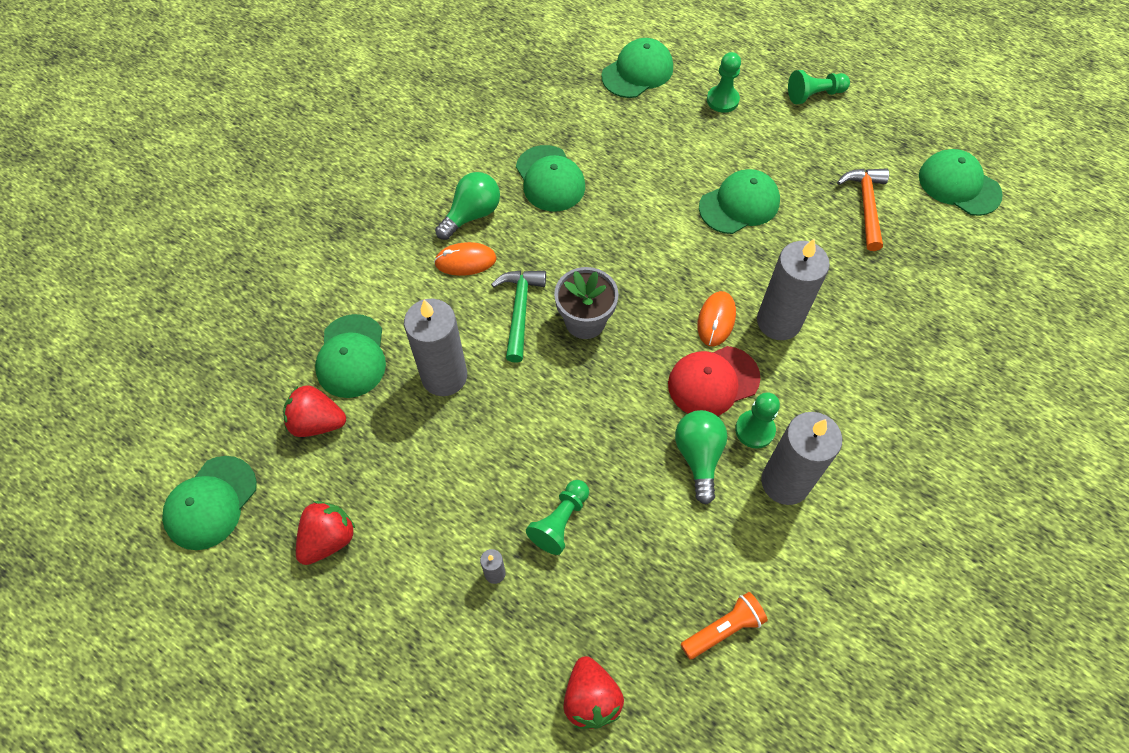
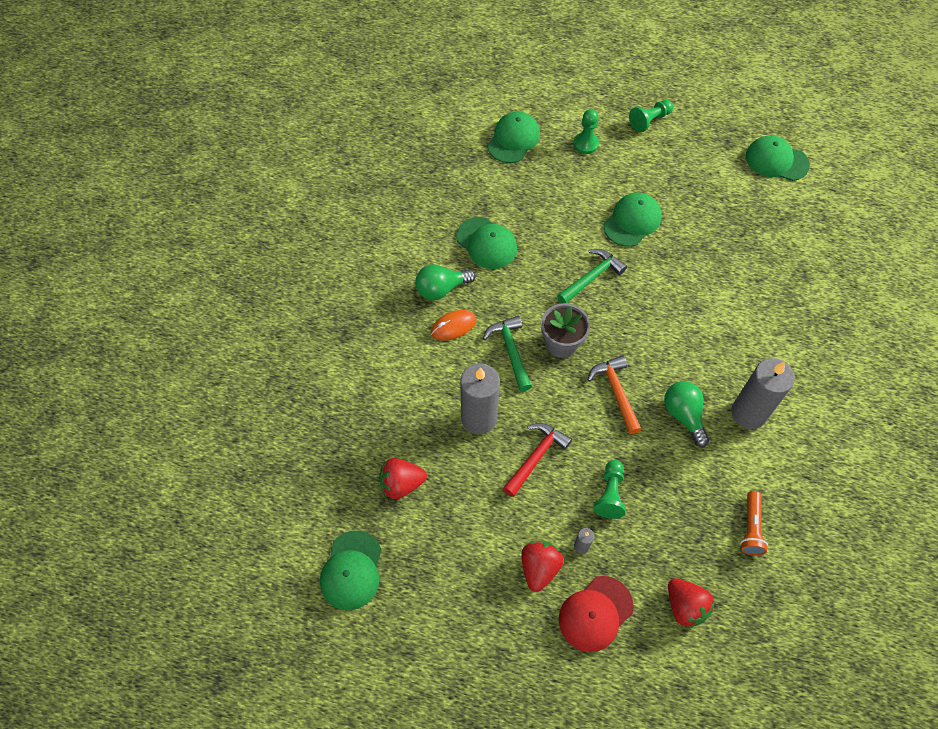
camera: 20 degrees left, 0 degrees up
(328, 539) = (452, 565): red strawberry -> red strawberry (539, 568)
(351, 356) = (403, 426): green cap -> none
(472, 214) = (441, 289): green light bulb -> green light bulb turned 135 degrees counterclockwise
(490, 445) = (536, 457): none -> red hammer
(658, 255) = (592, 277): none -> green hammer
(713, 381) = (670, 358): red cap -> red cap (595, 613)
(716, 320) = (653, 313): orange mouse -> none
(723, 629) = (751, 528): orange flashlight -> orange flashlight turned 150 degrees clockwise
(754, 430) = (713, 383): green pawn -> none
(778, 321) = (696, 300): grey candle -> none
(866, 205) = (720, 195): orange hammer -> orange hammer (616, 392)

